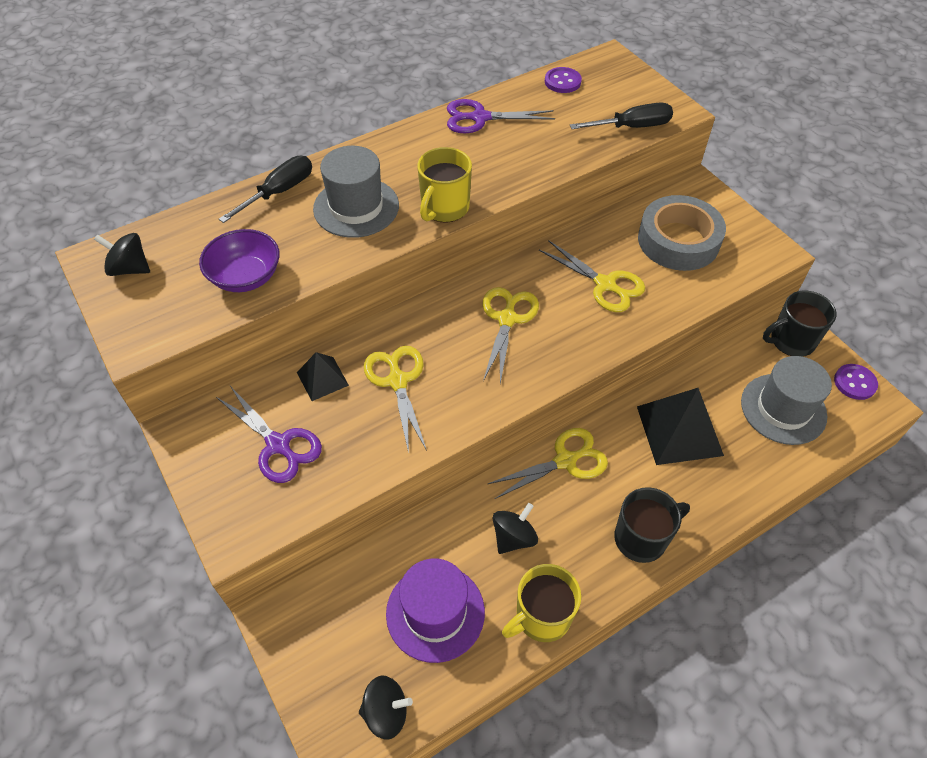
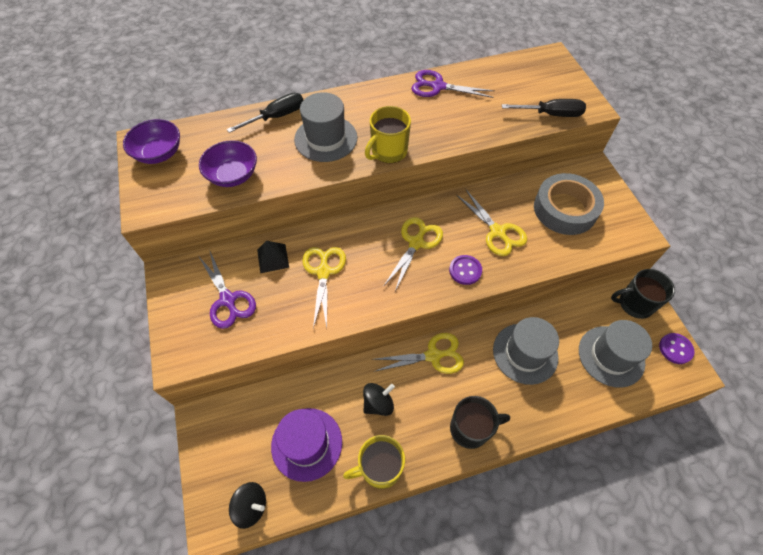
camera: 15 degrees right, 5 degrees up
(130, 269) = (159, 153): black spinning top -> purple bowl
(562, 82) = (509, 69): purple button -> purple button (465, 270)
(679, 430) = (525, 353): black pyramid -> grey hat

